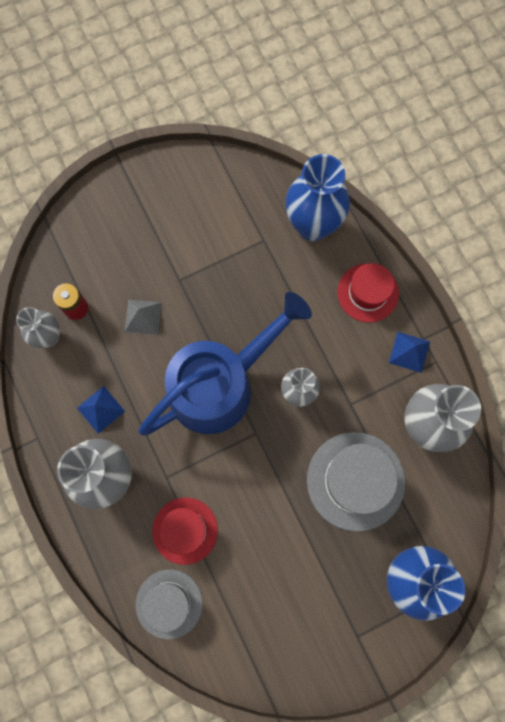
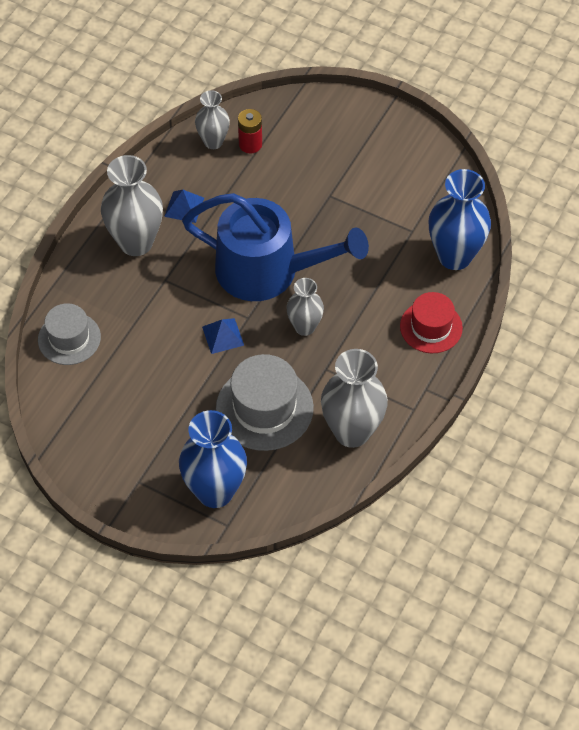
camera: 55 degrees right, 20 degrees down
(143, 317) = (279, 190): grey pyramid -> none
(185, 530) = (133, 316): red hat -> none
(409, 352) = (405, 385): blue pyramid -> blue pyramid (222, 336)

